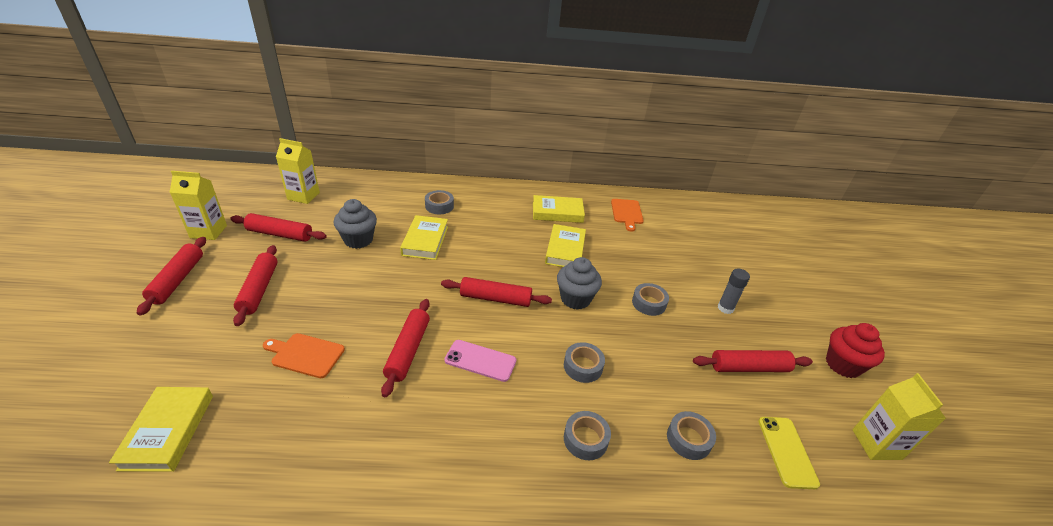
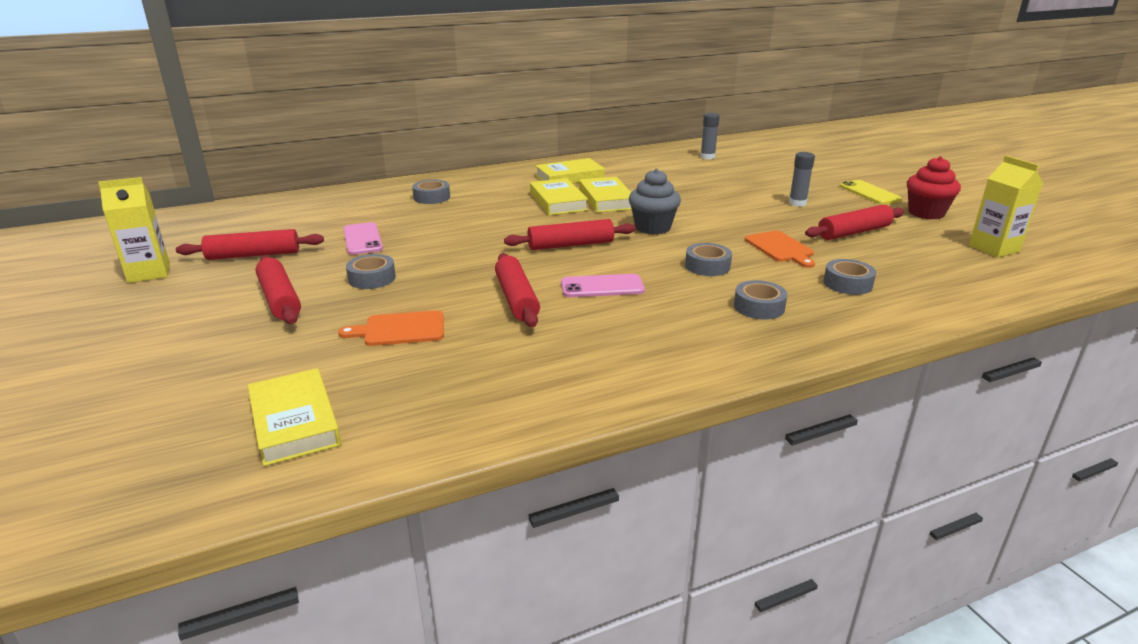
camera: 20 degrees left, 10 degrees down
(177, 280) = (154, 317): red rolling pin -> none
(303, 196) = (248, 222): yellow carton -> none
(358, 240) = (362, 239): grey cupcake -> pink phone
(425, 241) = (445, 224): yellow book -> yellow book (558, 201)
(627, 213) = (641, 164): orange cutting board -> orange cutting board (780, 248)
(649, 303) = (725, 215): grey tape -> grey tape (372, 278)
(690, 219) = (707, 157): none -> grey glue stick
(787, 451) = (932, 270): yellow phone -> yellow phone (869, 193)

